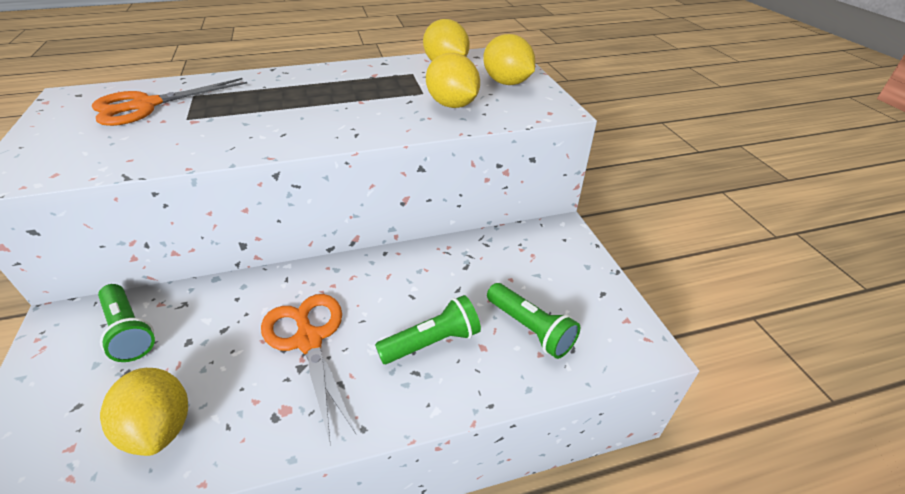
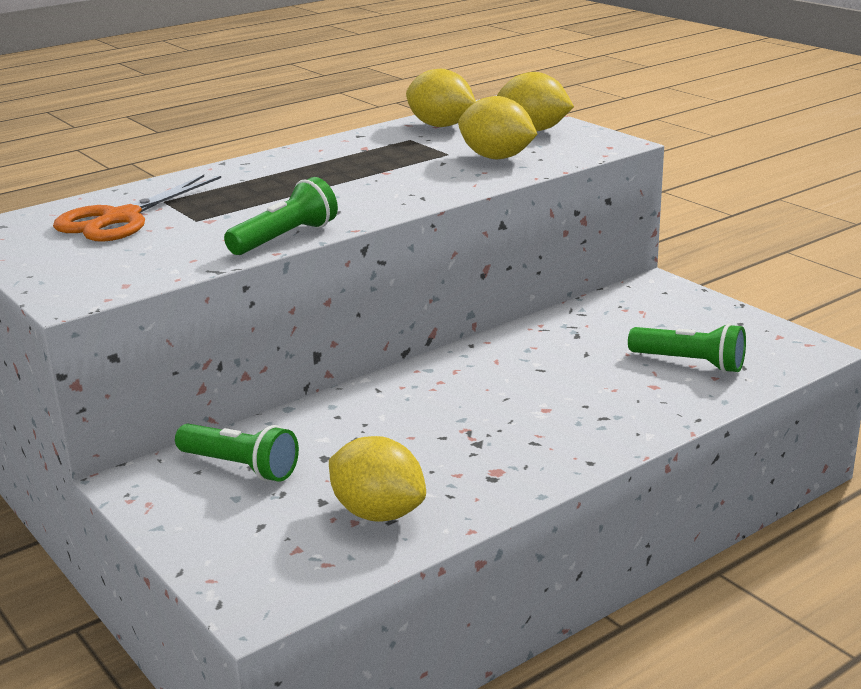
camera: 20 degrees left, 15 degrees down
(309, 340) = (464, 424): orange scissors -> none
(432, 342) = (599, 394): green flashlight -> green flashlight (285, 238)

